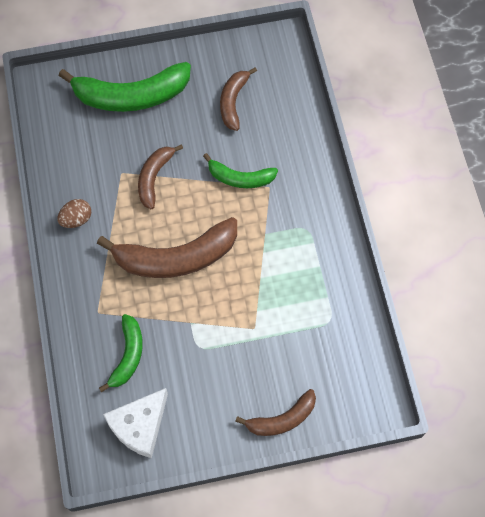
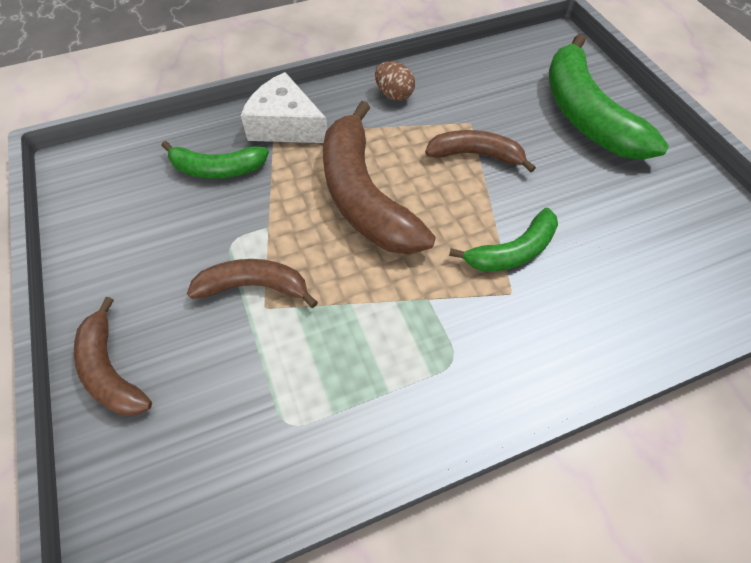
camera: 80 degrees right, 10 degrees down
(140, 426) = (119, 196): white cheese -> white cheese (285, 125)
(233, 102) = (637, 223): brown banana -> brown banana (254, 287)
(240, 178) = (512, 251): green banana -> green banana turned 120 degrees counterclockwise

